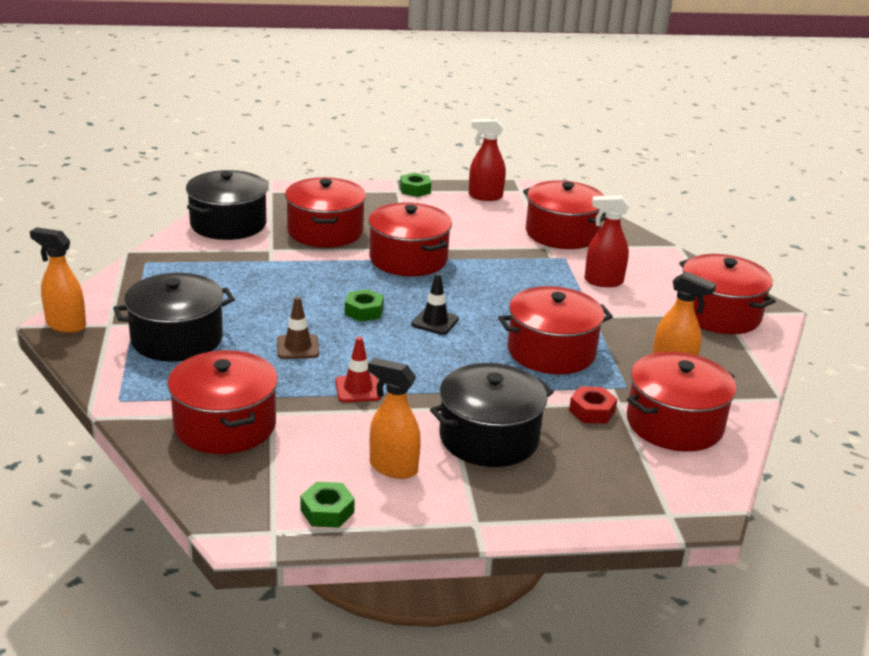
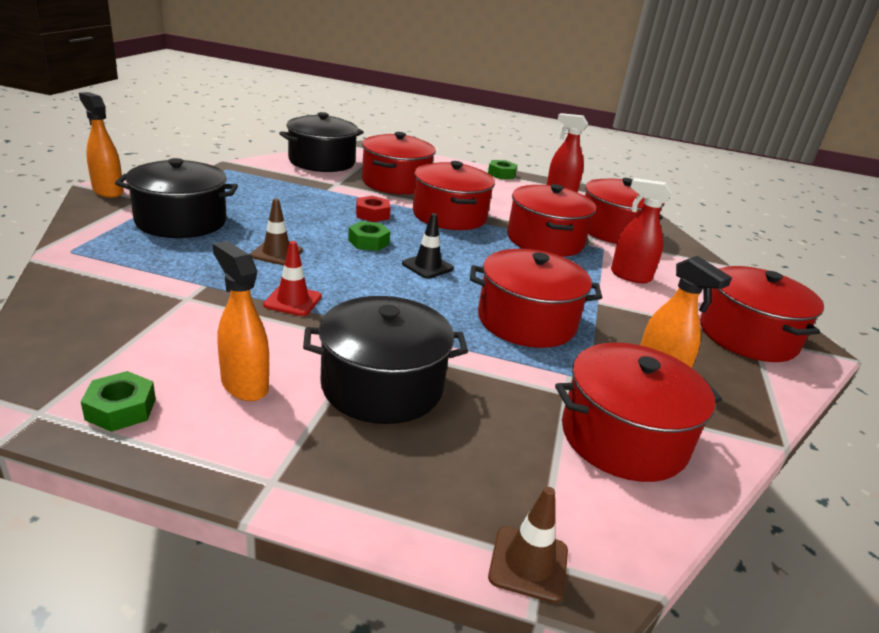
camera: 20 degrees right, 0 degrees up
(225, 425) = (130, 296): red pot -> red pot (545, 240)
(592, 411) = (527, 393): red nut -> red nut (372, 214)
(664, 519) = (528, 564): none -> brown traffic cone

